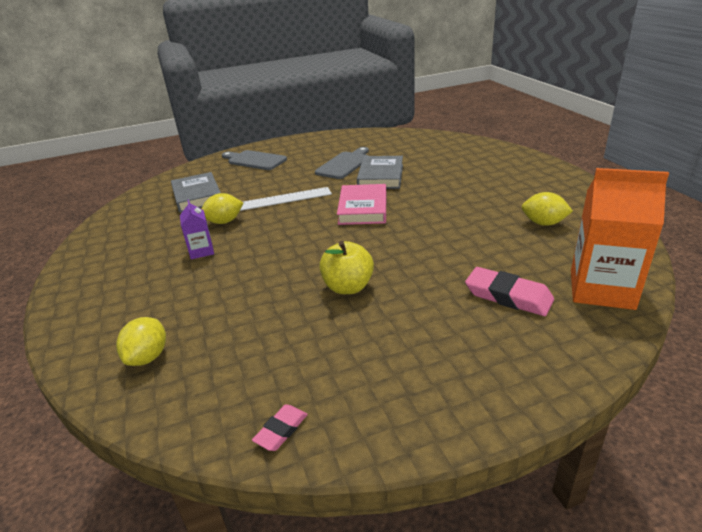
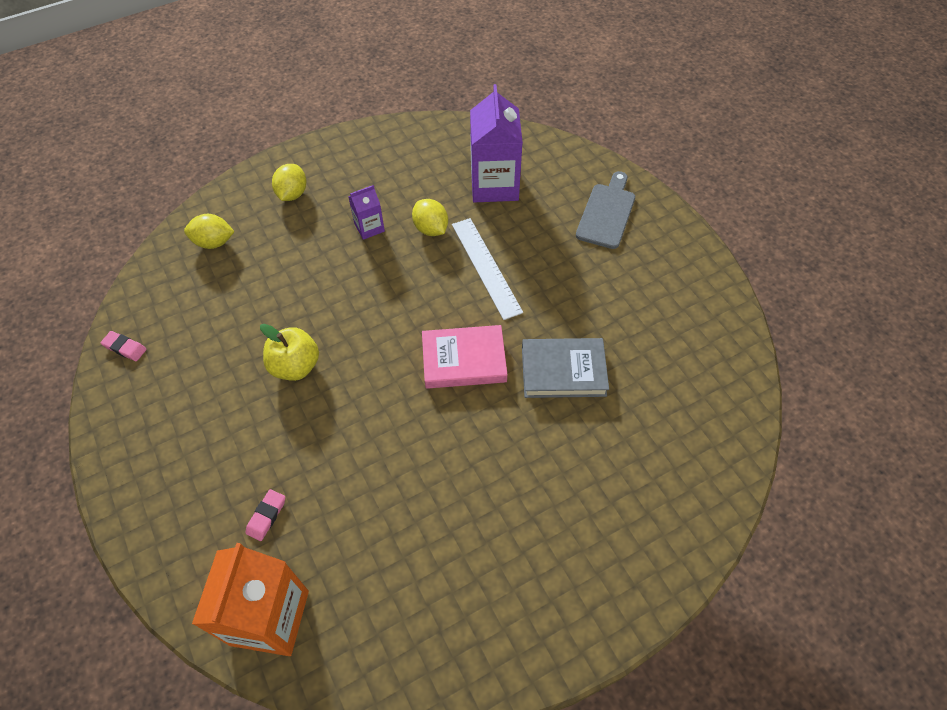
camera: 80 degrees right, 25 degrees up
(197, 196) = (494, 185): grey book -> purple carton
(344, 164) = (602, 321): grey cutting board -> none
(508, 296) = (266, 516): pink eraser -> pink eraser, size x0.56
(543, 223) = (423, 577): yellow lemon -> yellow lemon (292, 194)

